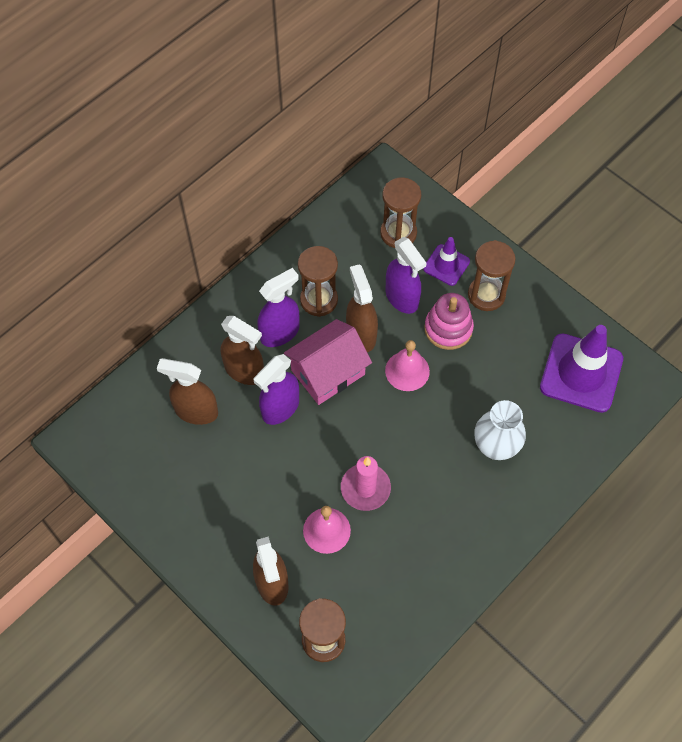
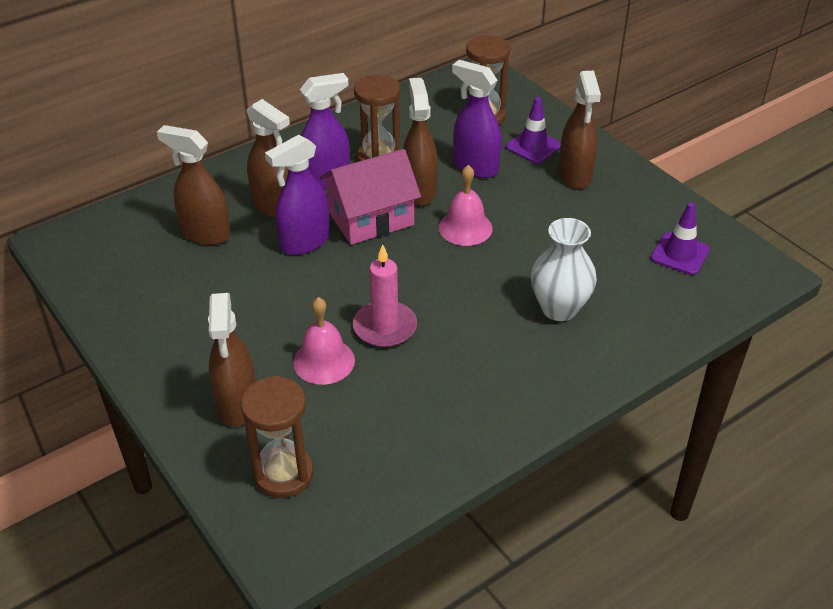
camera: 10 degrees right, 20 degrees down
(402, 298) = (475, 167): purple spray bottle -> purple spray bottle turned 150 degrees clockwise
(448, 328) = (523, 198): pink stacking toy -> none
(486, 295) = (575, 175): brown hourglass -> brown spray bottle
(581, 373) = (679, 254): purple traffic cone -> purple traffic cone, size x0.54

